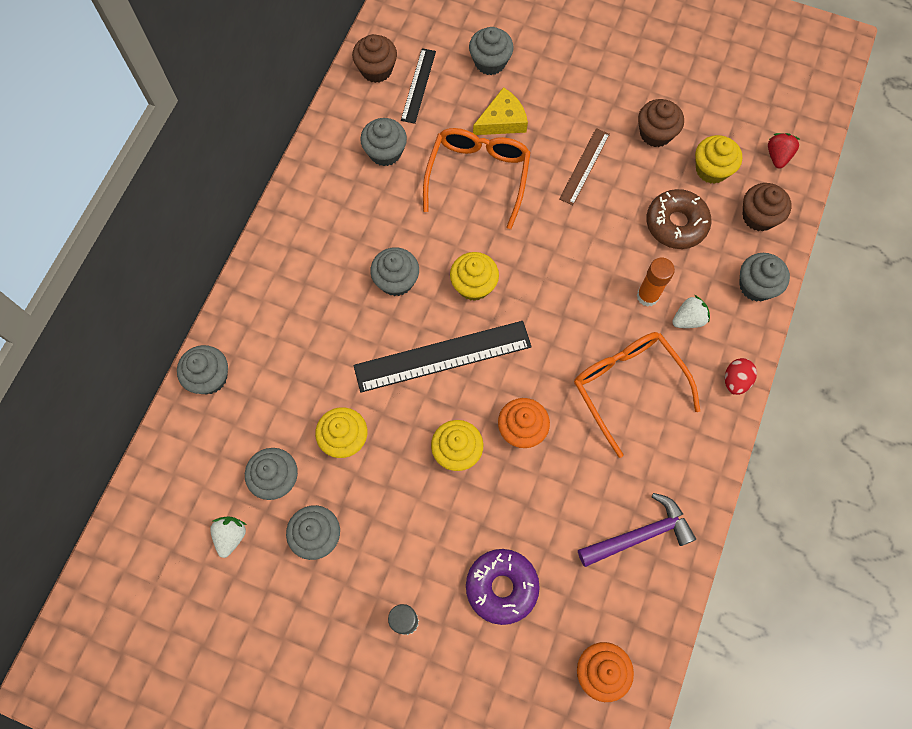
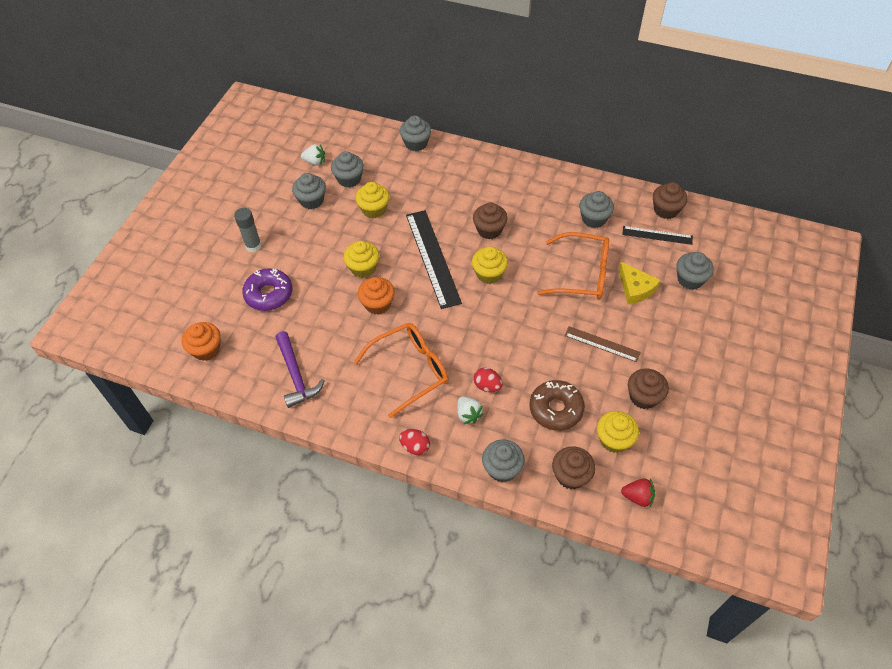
camera: 90 degrees right, 15 degrees down
(396, 281) = (489, 230): grey cupcake -> brown cupcake
(647, 296) = (487, 386): orange glue stick -> red egg

